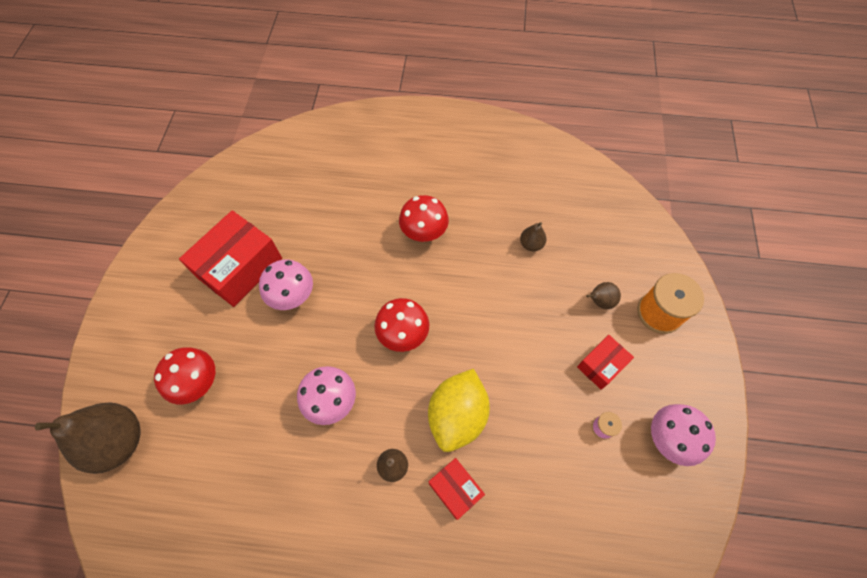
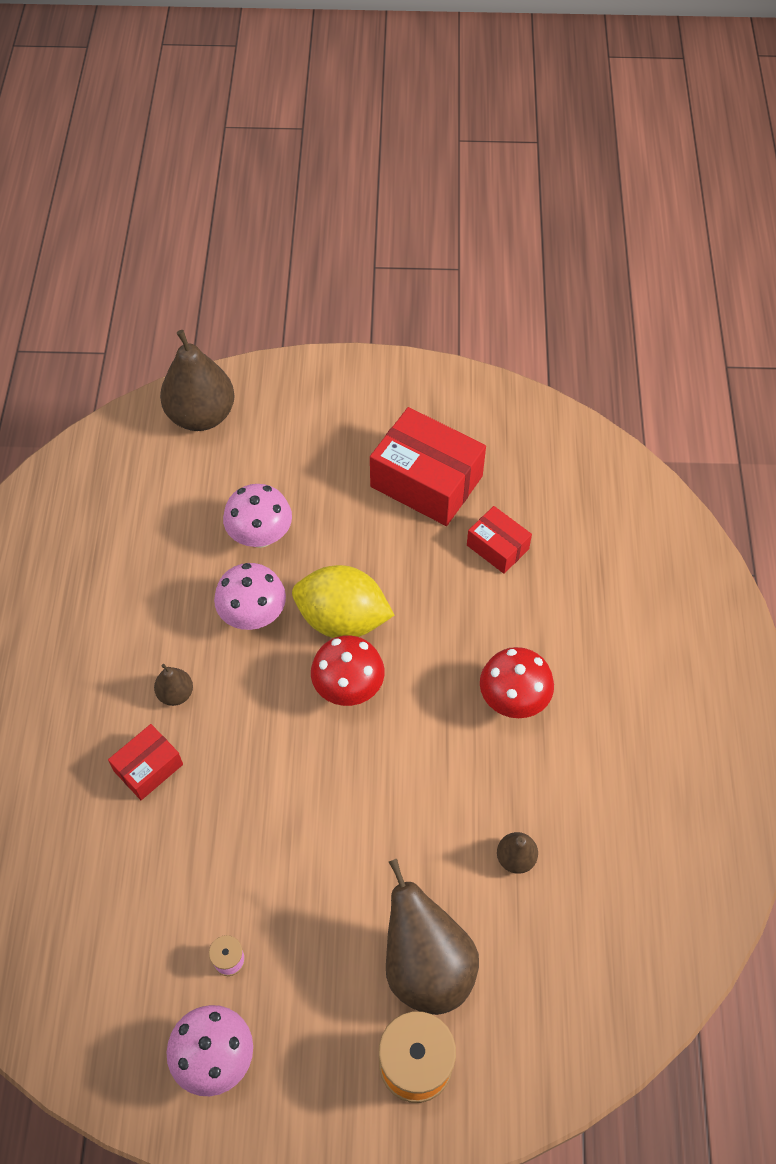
camera: 85 degrees right, 5 degrees down
(198, 383) = (270, 472): red mushroom -> none
(293, 296) = (391, 548): pink mushroom -> pink mushroom (260, 535)
(457, 415) = (240, 764): yellow lemon -> yellow lemon (342, 619)
(600, 301) = (426, 965): brown pear -> brown pear, size x2.16
(601, 365) = (321, 962): red box -> red box (497, 547)

